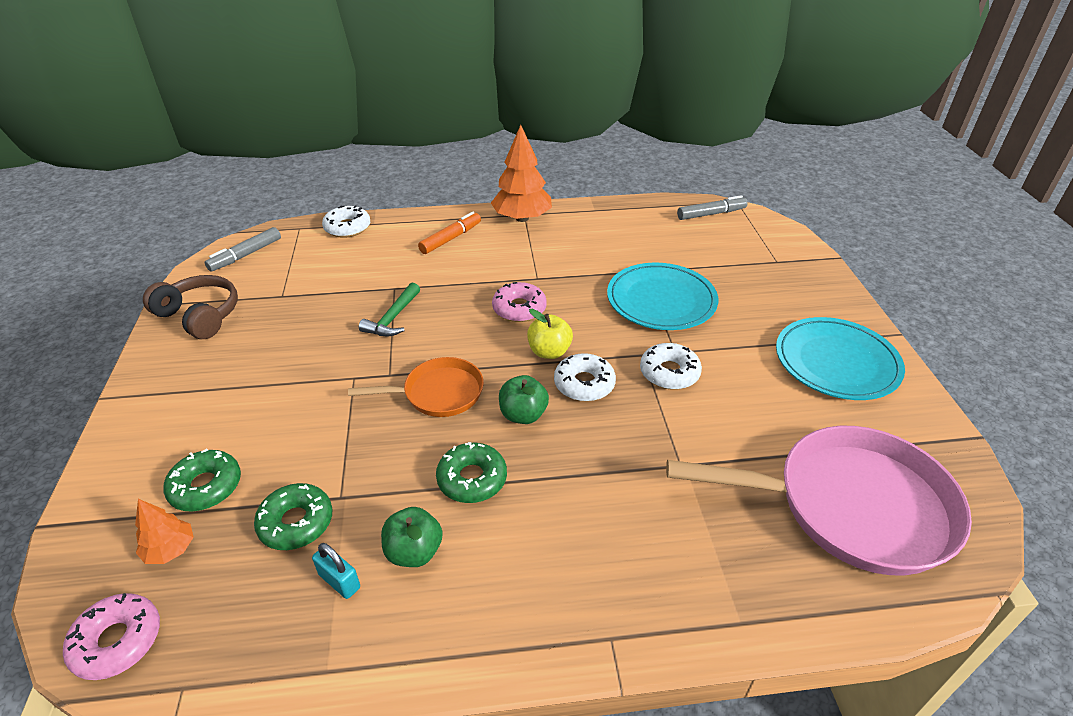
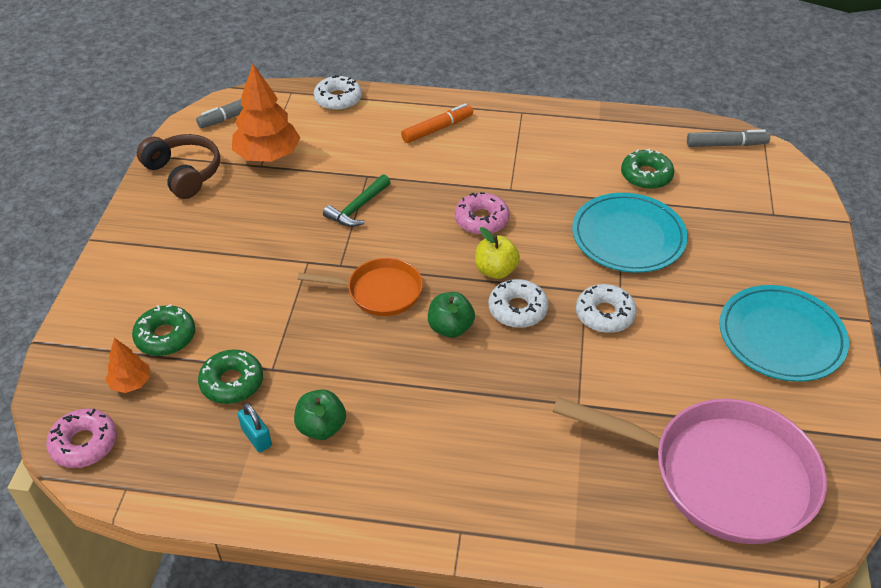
camera: 15 degrees right, 5 degrees up
(472, 479) = (387, 377): green donut -> green donut (646, 176)
(522, 218) = (518, 116): orange tree -> orange tree (268, 155)

